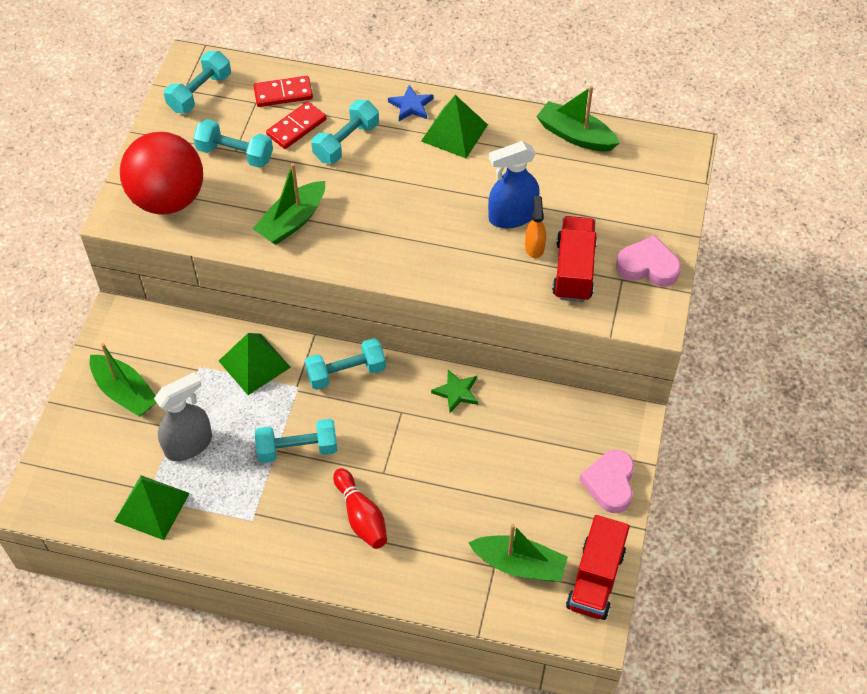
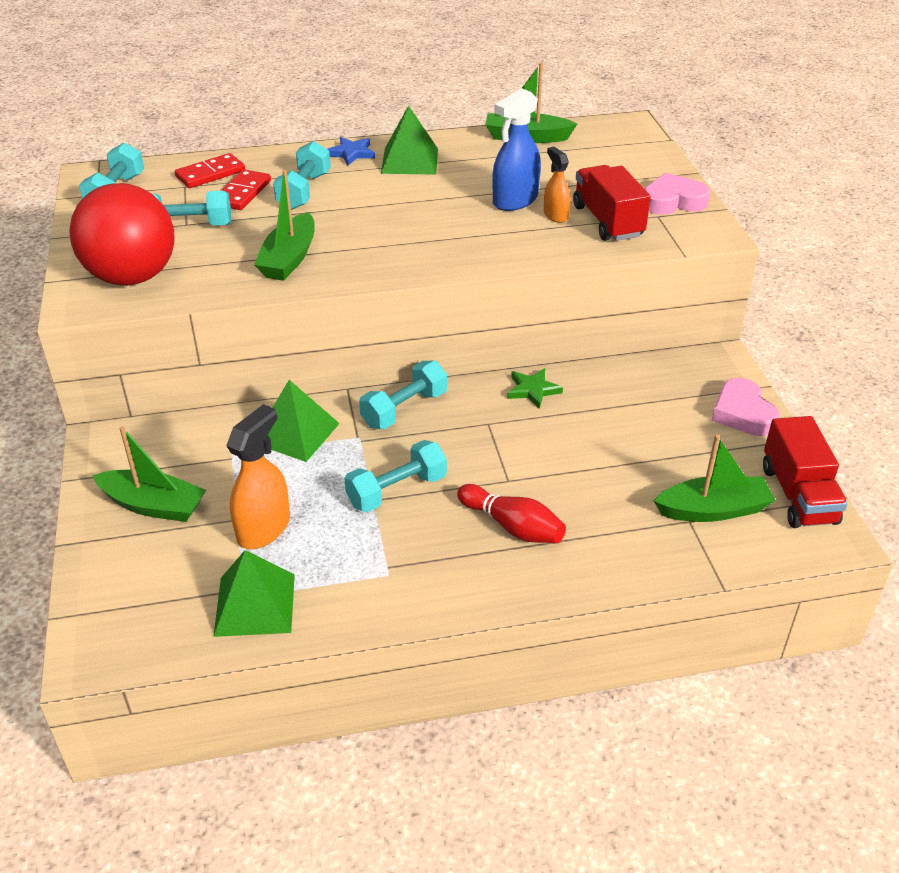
camera: 25 degrees left, 15 degrees down
(189, 444) = (264, 528): grey spray bottle -> orange spray bottle

